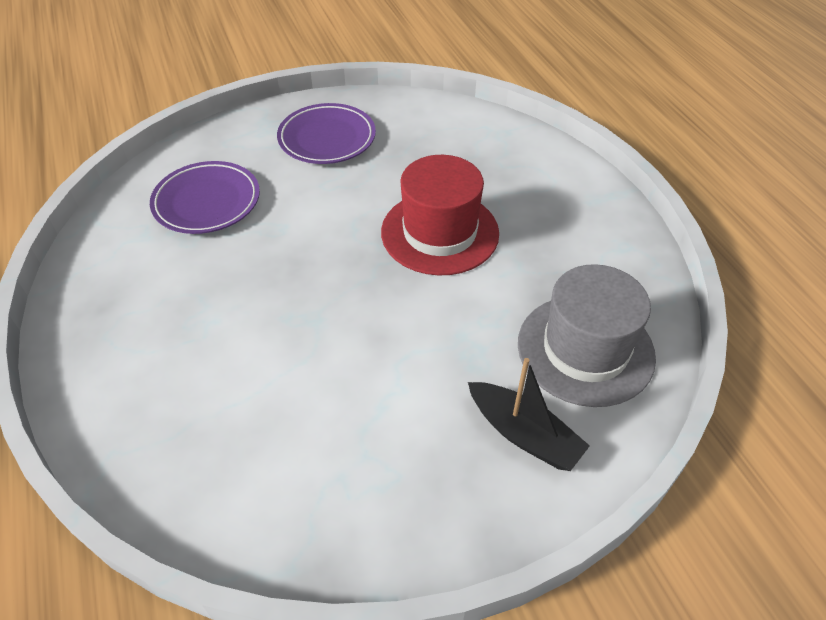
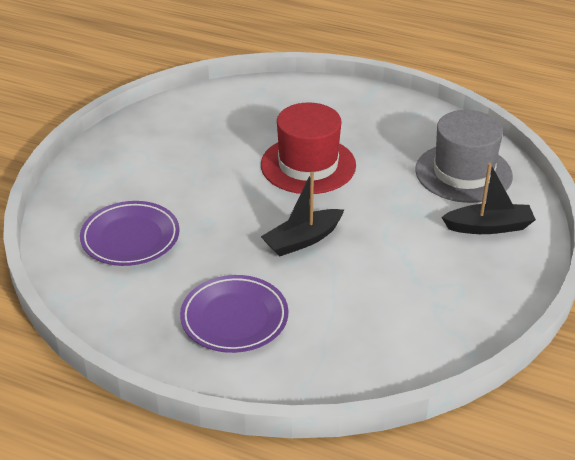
camera: 45 degrees left, 10 degrees down
(326, 304) = (302, 240): none -> black boat
(327, 139) = (150, 155): purple plate -> purple plate (234, 318)

